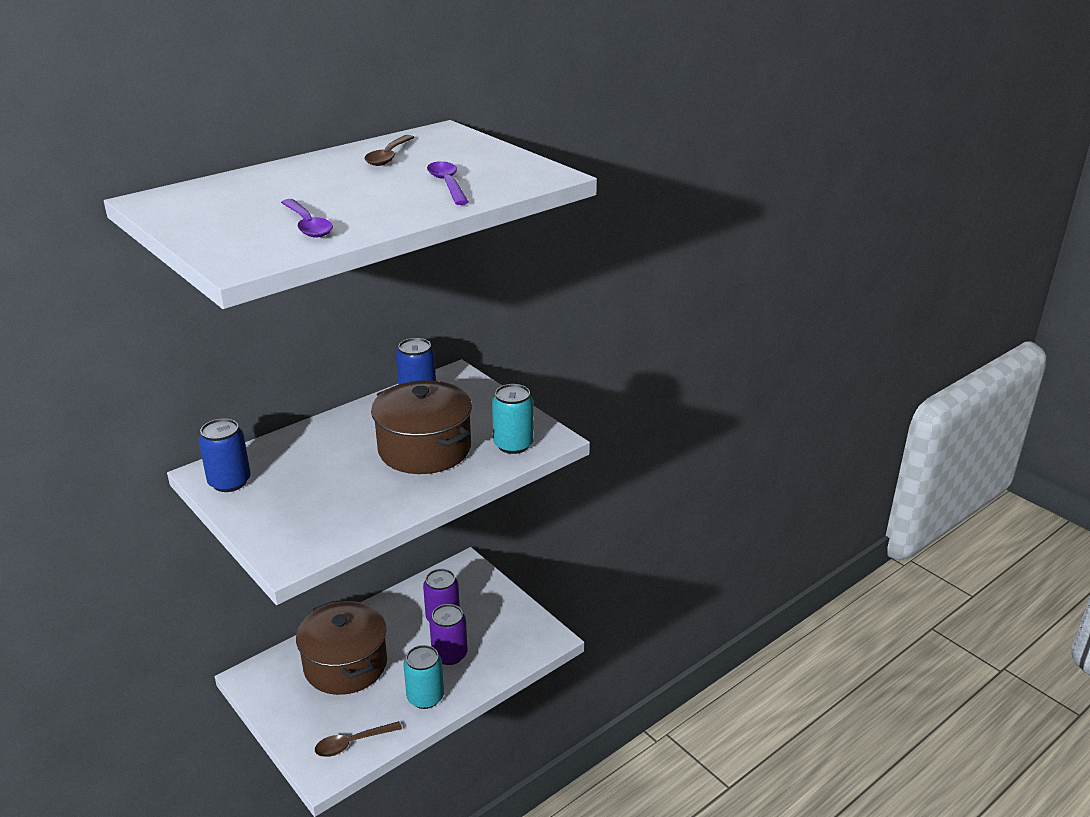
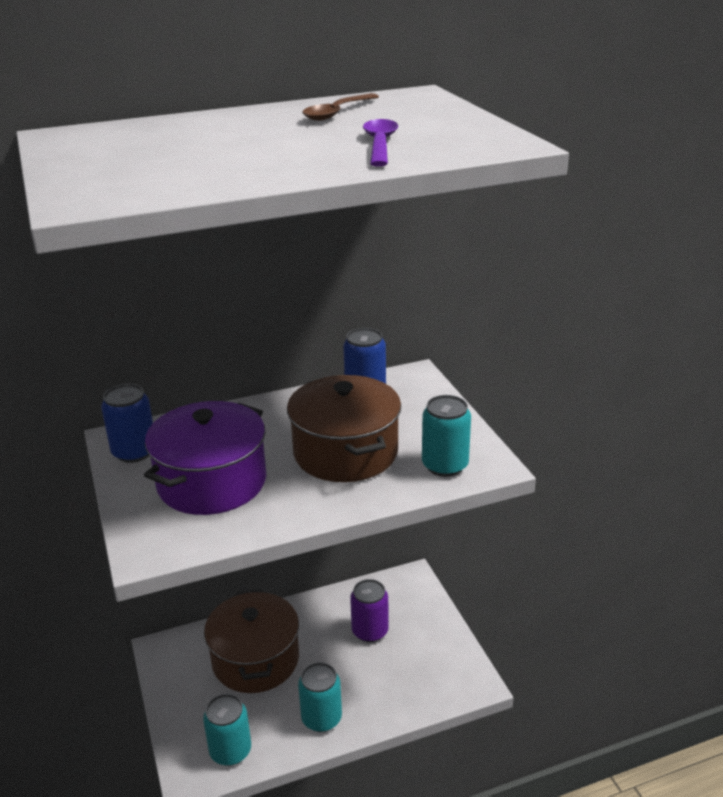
camera: 20 degrees right, 0 degrees up
(307, 225) = (188, 172): purple spoon -> none
(317, 494) = (212, 482): none -> purple pot
(352, 743) = (230, 751): brown spoon -> turquoise can
(449, 654) = (363, 675): purple can -> none

